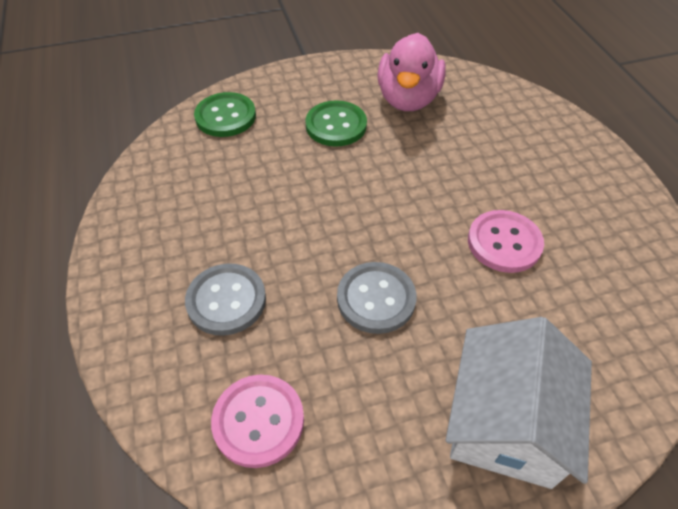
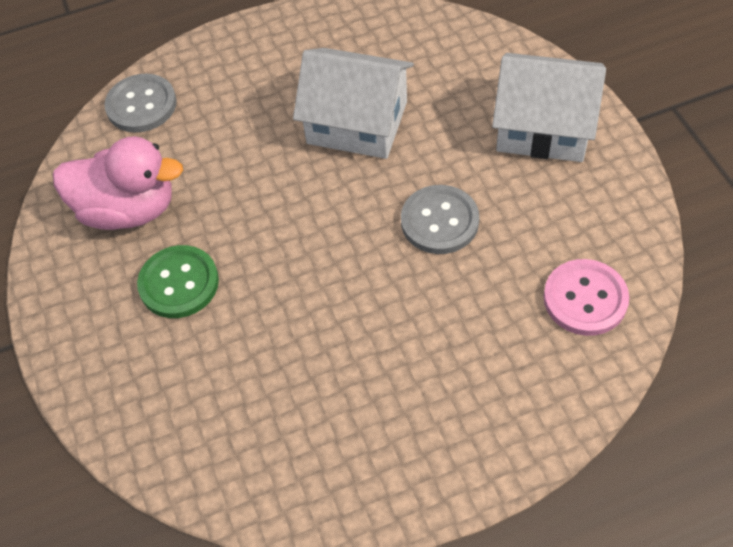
camera: 90 degrees left, 5 degrees up
(225, 116) = (157, 420): green button -> none
(226, 300) = (463, 352): grey button -> grey button (141, 105)
(504, 243) = (357, 122): pink button -> white house

